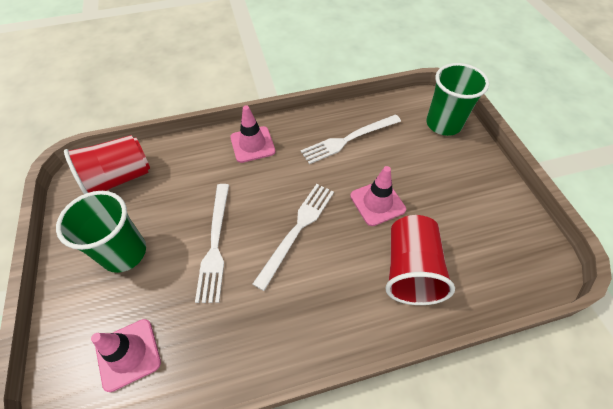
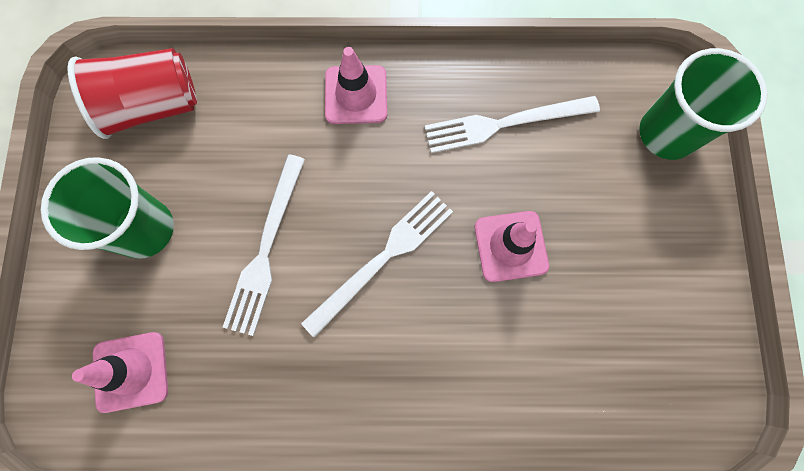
camera: 15 degrees right, 20 degrees up
(410, 270) = (519, 362): red cup -> none

